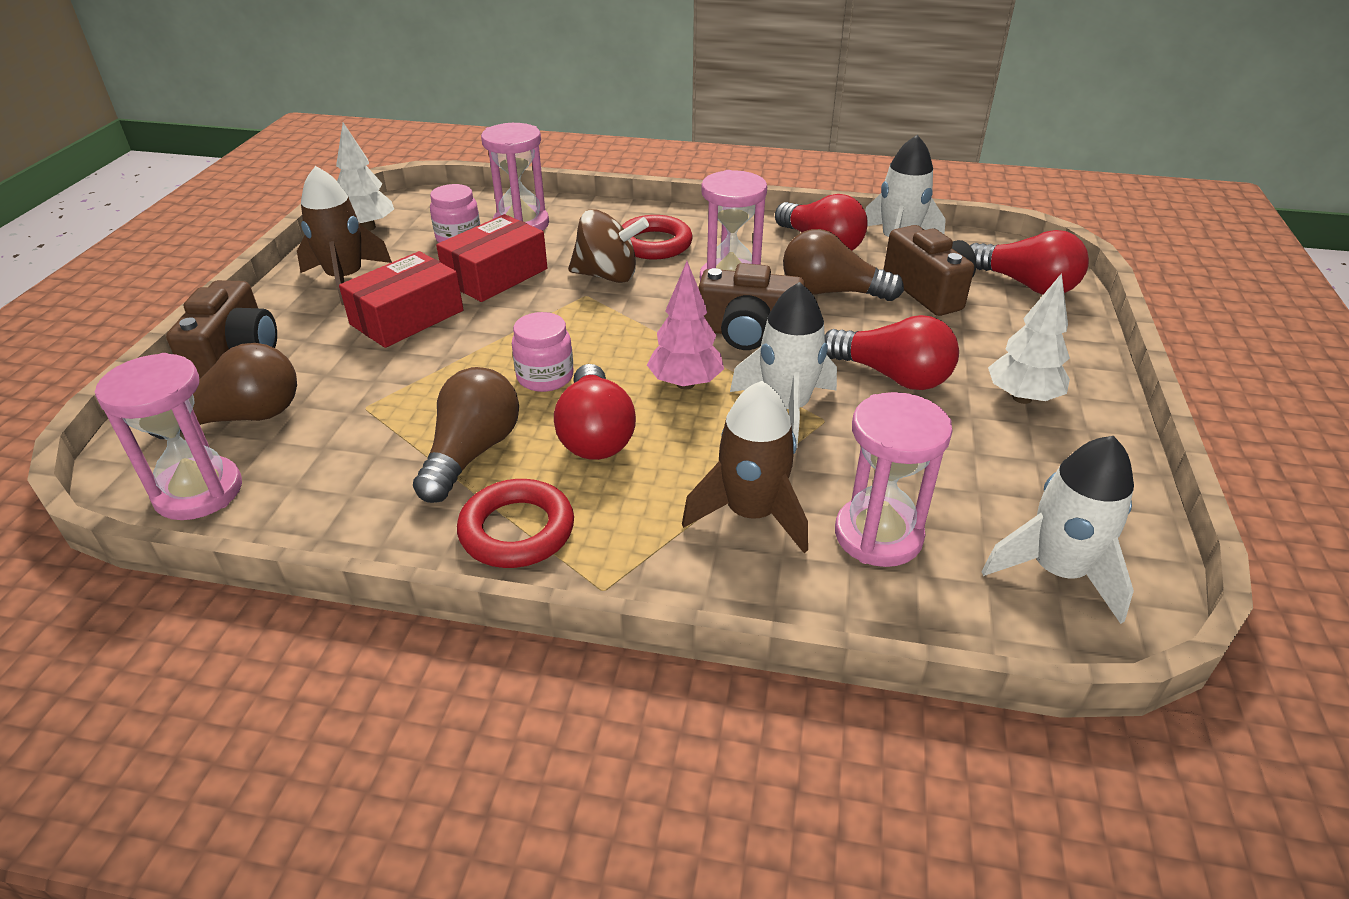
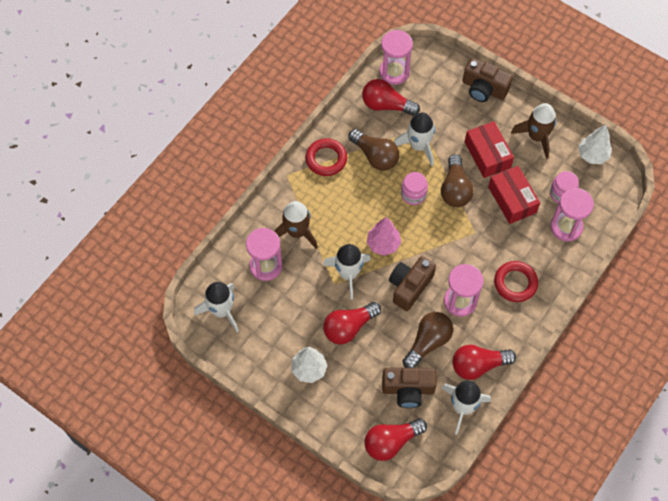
camera: 115 degrees right, 25 degrees up
(241, 418) = (435, 87): brown light bulb -> brown light bulb (455, 189)
(418, 400) = (418, 146): none -> white rocket
(595, 434) = (366, 199): red light bulb -> red light bulb (386, 105)
(608, 276) = (490, 248): brown spinning top -> none

